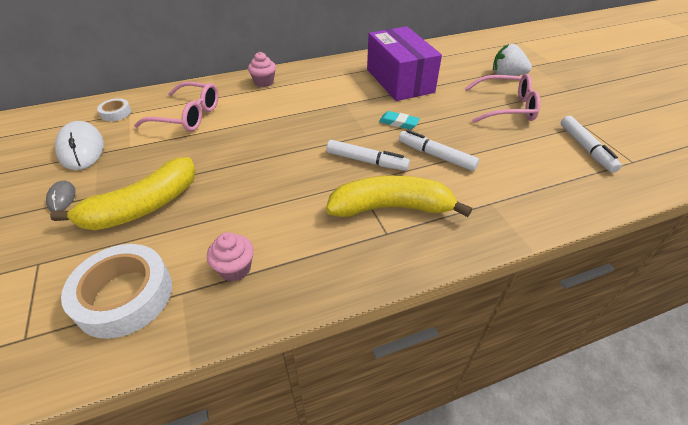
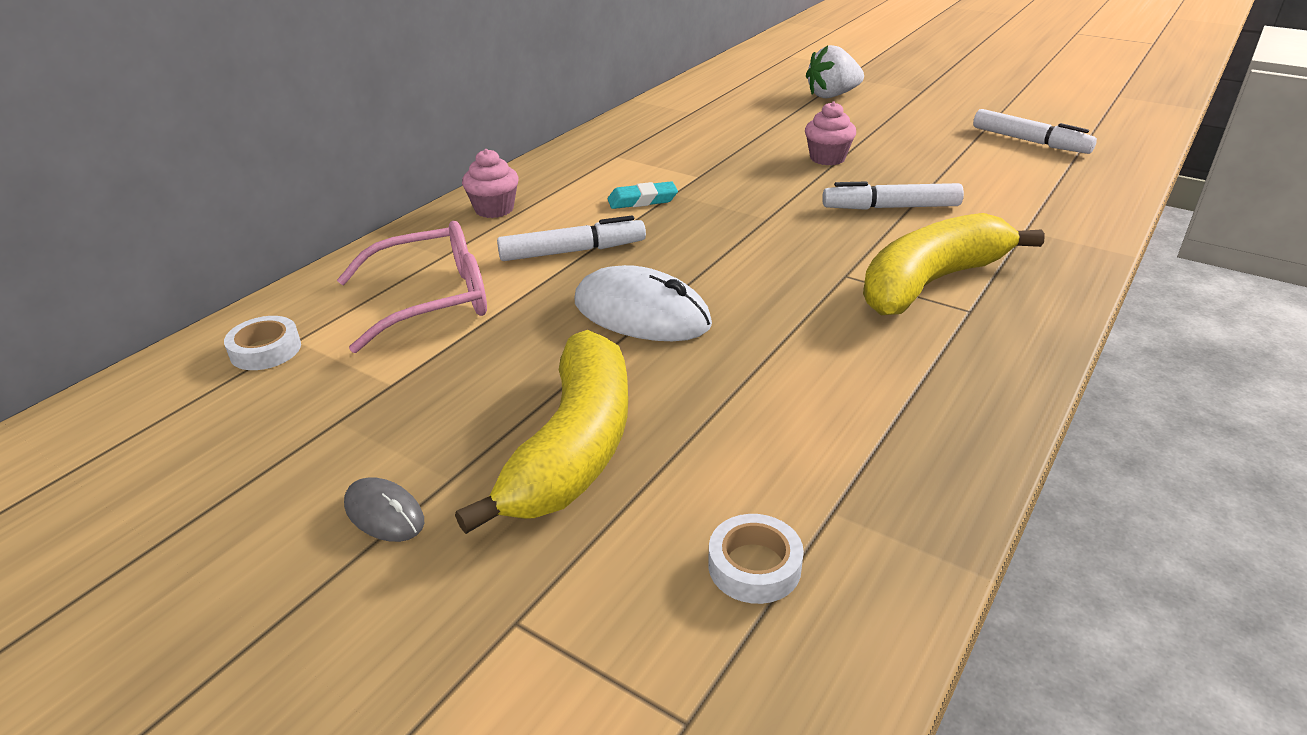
camera: 35 degrees left, 10 degrees down
(81, 148) = (286, 429): white mouse -> white mouse (641, 313)
(124, 296) = (754, 566): white tape -> white tape, size x0.49
(235, 268) = (856, 443): pink cupcake -> pink cupcake (827, 158)
(366, 161) = (817, 246): white marker -> white marker (572, 251)
(398, 123) = (786, 189): turquoise eraser -> turquoise eraser (642, 200)
(399, 80) = (706, 142): purple box -> none
(506, 107) = (886, 129): pink glasses -> none

